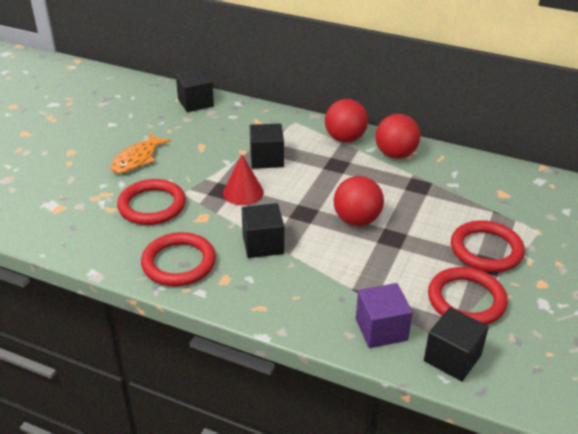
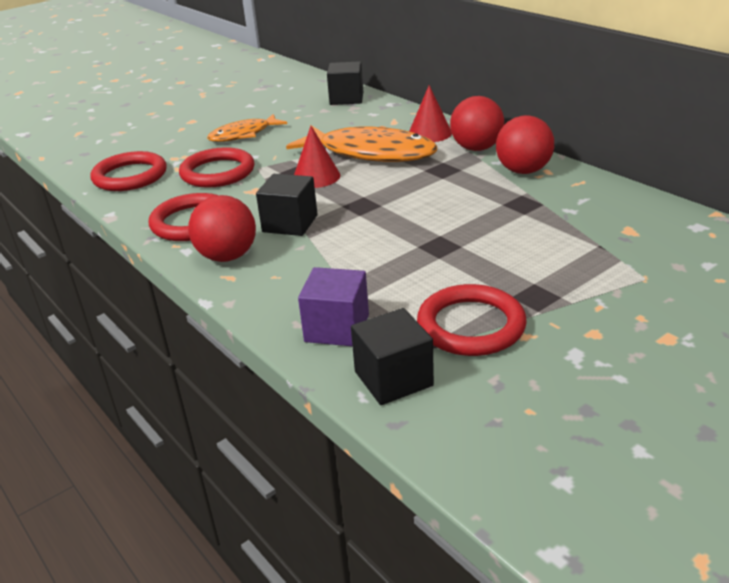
camera: 30 degrees right, 5 degrees down
(266, 159) = (370, 153): black cube -> orange fish
(297, 130) = (429, 133): none -> red cone
(357, 220) = (414, 222): red ball -> red ball (227, 256)
(486, 250) = (549, 282): red ring -> red ring (130, 176)

